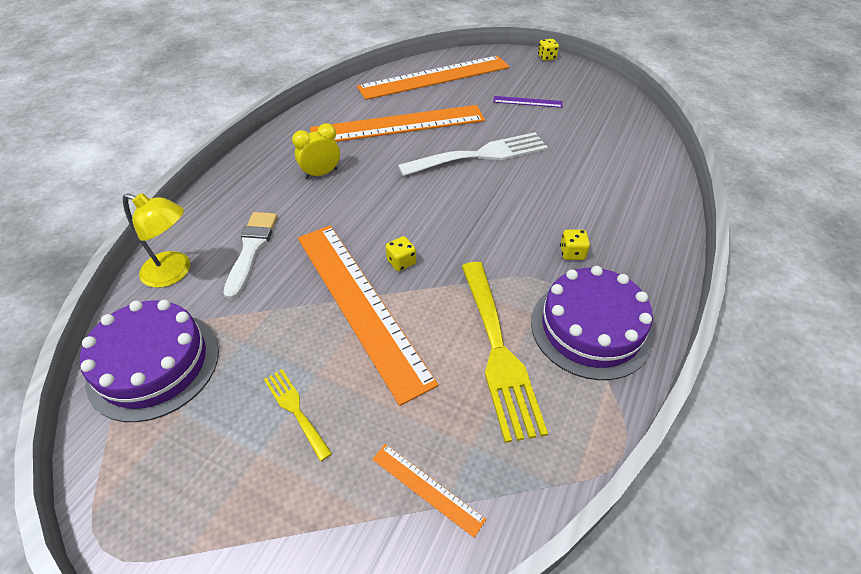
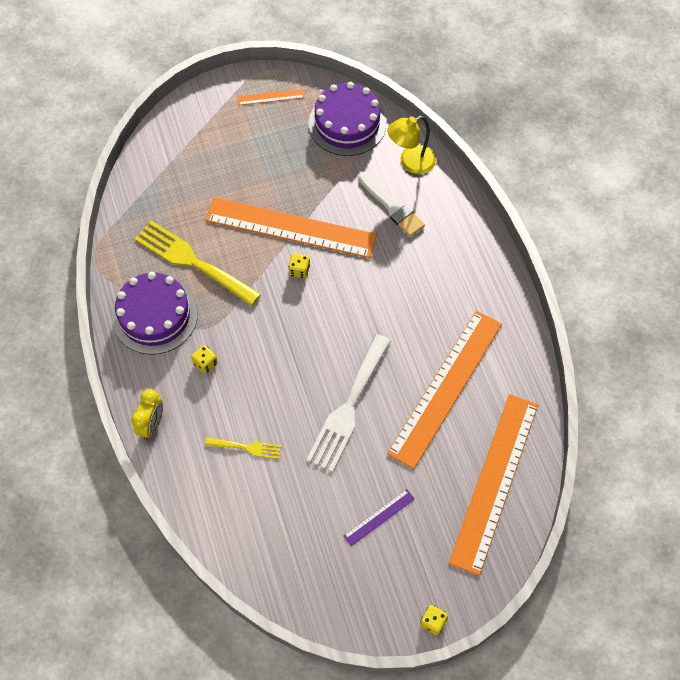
camera: 135 degrees right, 15 degrees up
(295, 409) = (258, 160): yellow fork -> yellow fork (247, 447)
(321, 173) = (433, 291): yellow clock -> yellow clock (152, 424)
(427, 488) = (168, 179): orange ruler -> orange ruler (270, 97)

